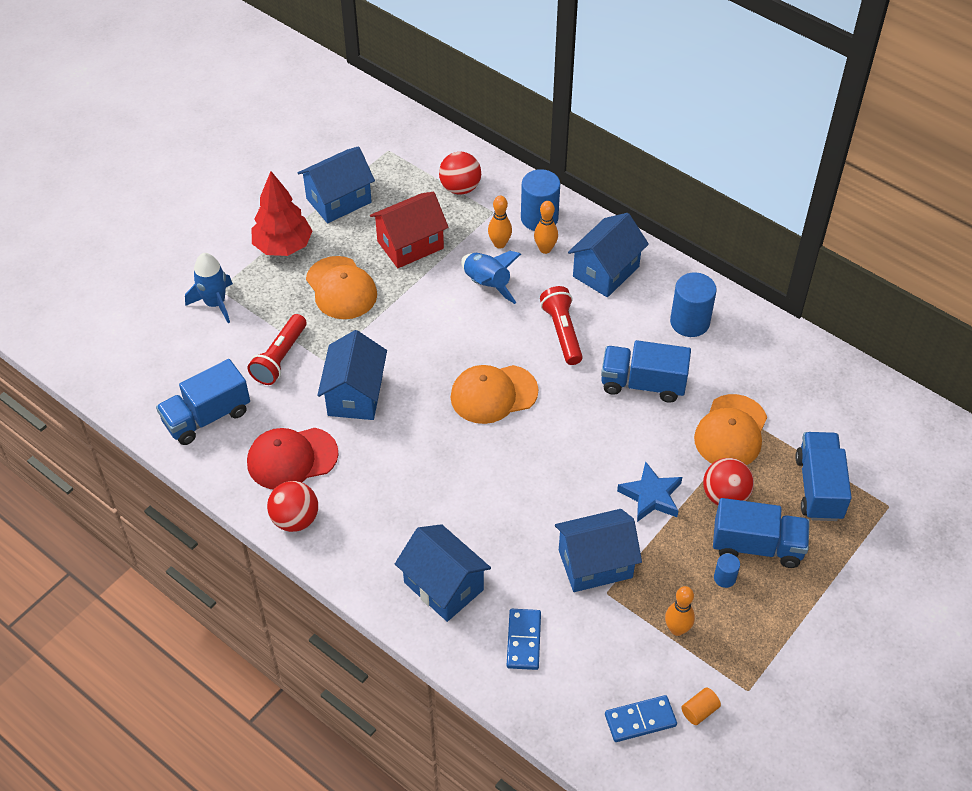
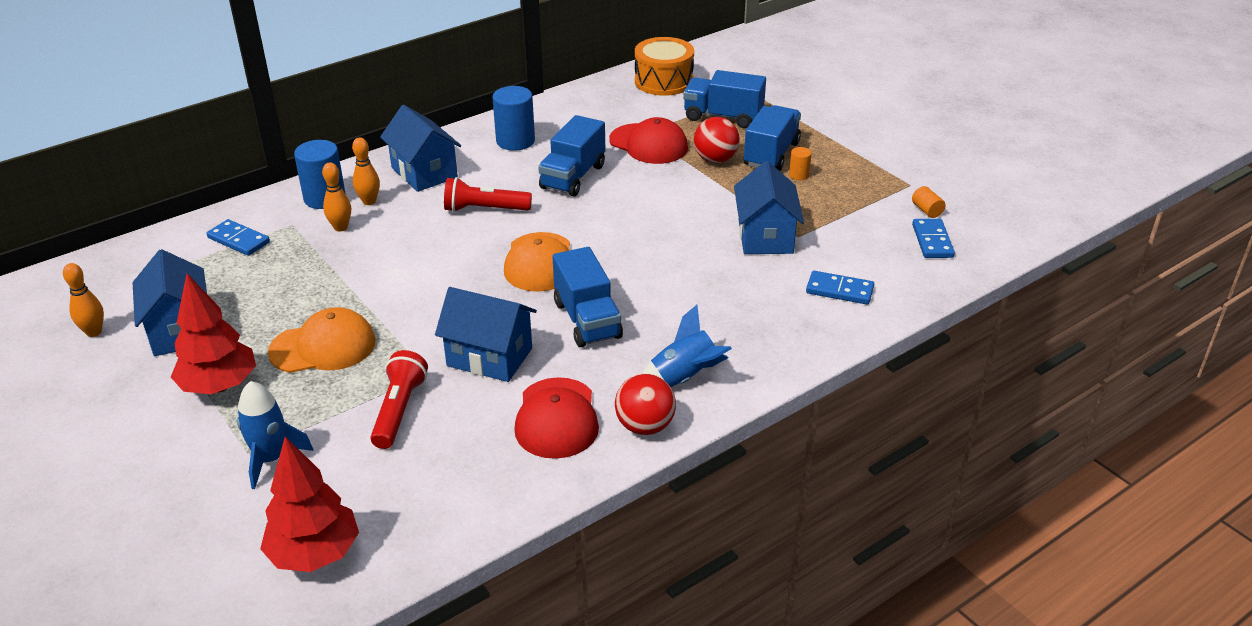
camera: 75 degrees left, 15 degrees down
(131, 359) = (315, 554): none -> red tree
(207, 417) = (457, 486): blue truck -> blue truck (587, 320)
(280, 358) = (399, 410): red flashlight -> red flashlight turned 120 degrees counterclockwise
(410, 245) = (295, 286): red house -> none
(443, 586) = (765, 330): blue house -> none
(460, 188) = (238, 240): red ball -> blue domino
(486, 284) = (391, 244): blue rocket -> blue rocket (684, 378)
(651, 496) = (701, 195): blue star -> none
(677, 629) = (845, 207): orange bowling pin -> orange bowling pin (94, 332)
(724, 578) = (799, 175): blue cylinder -> orange cylinder
(731, 432) = (648, 144): orange cap -> red cap
(873, 417) = (663, 81): none -> orange drum

